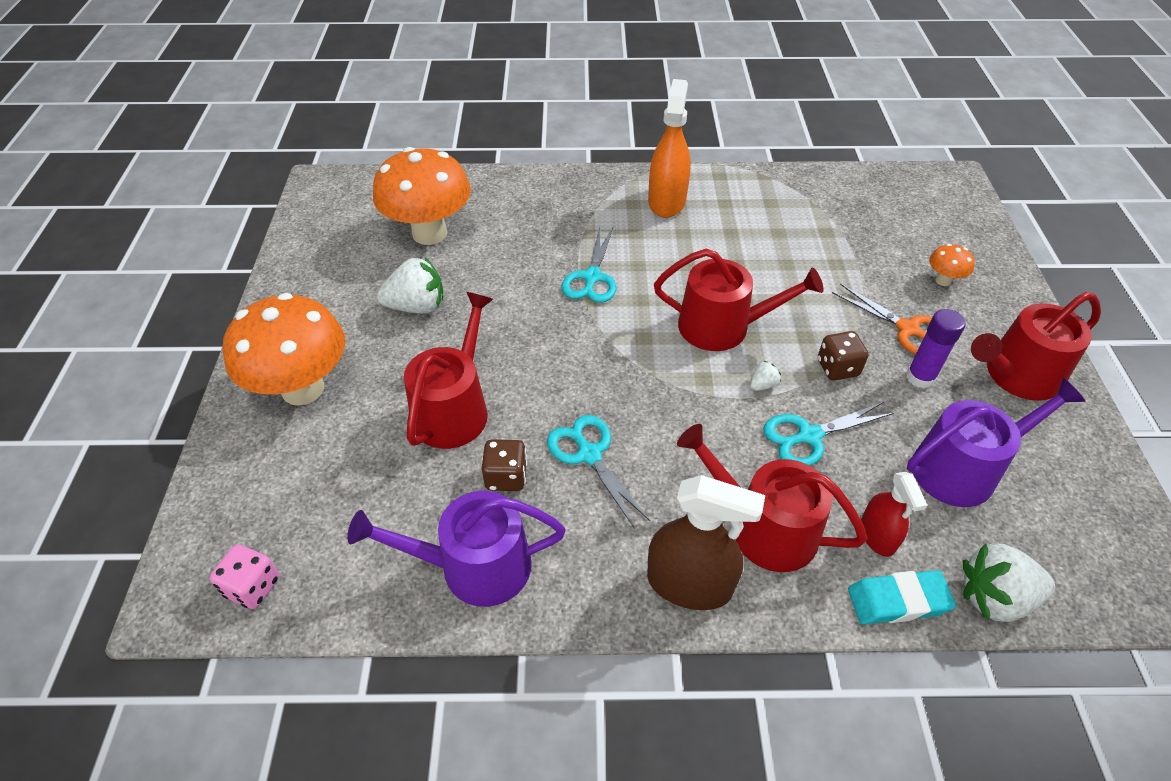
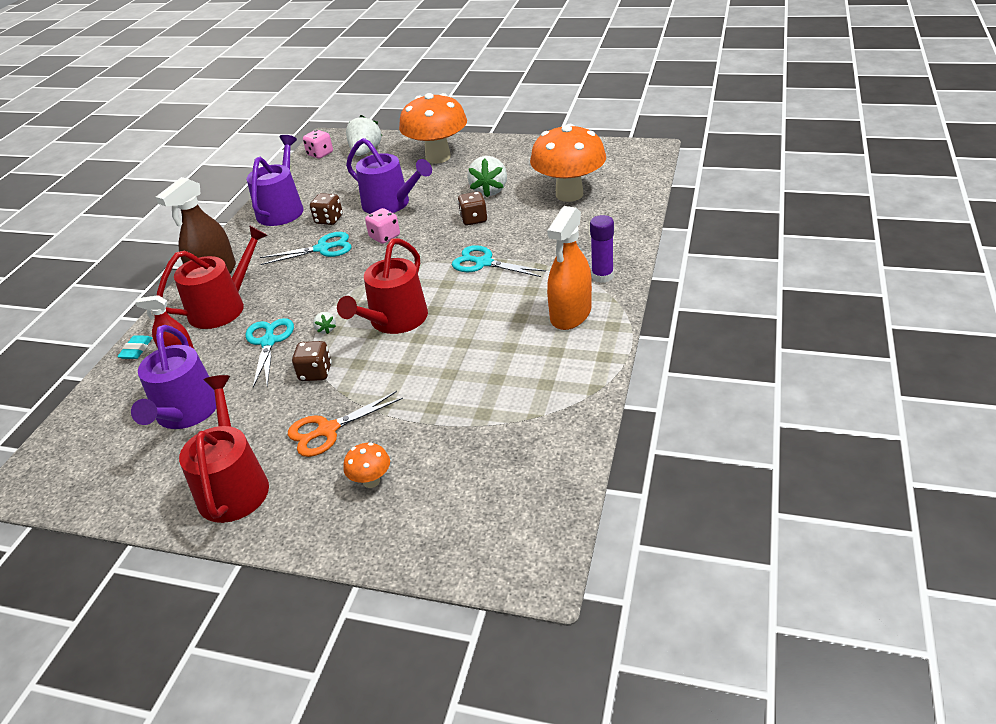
camera: 110 degrees right, 10 degrees down
(454, 409) = (390, 204): red watering can -> purple watering can
(494, 306) = (474, 219): none -> brown dice
(547, 388) = (385, 237): none -> pink dice
(666, 201) = (570, 314): orange spray bottle -> orange spray bottle turned 90 degrees clockwise
(898, 601) = (136, 350): turquoise eraser -> turquoise eraser, size x0.65
(920, 377) = (275, 419): purple glue stick -> purple glue stick (602, 276)
(994, 597) = (100, 392): white strawberry -> white strawberry (365, 152)

